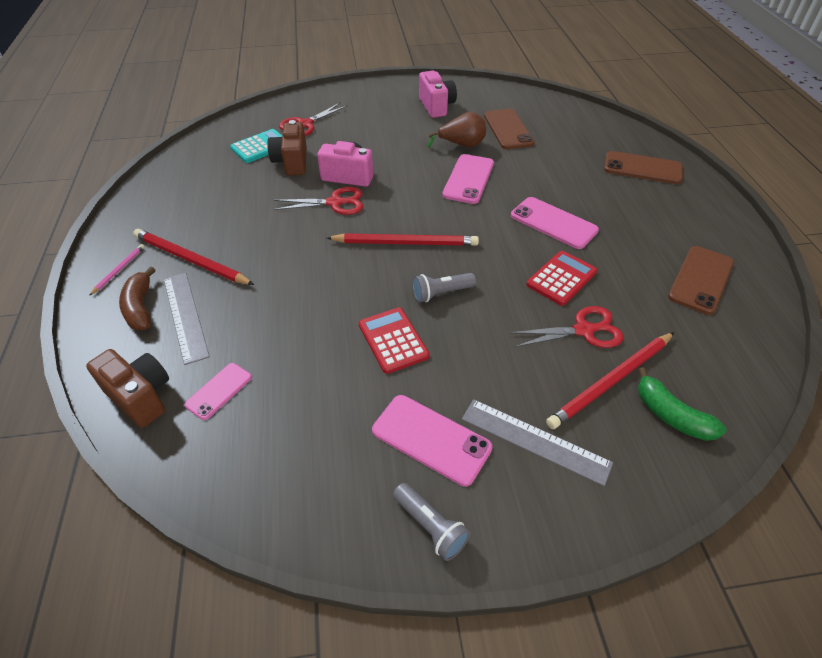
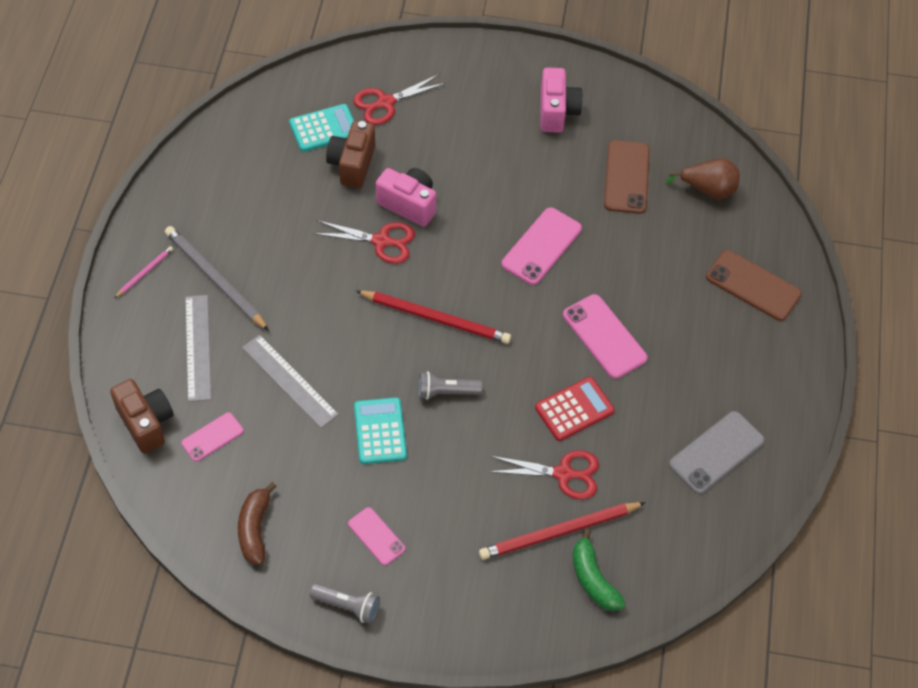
camera: 15 degrees right, 10 degrees up
(140, 307) = (159, 325): brown banana -> brown banana (255, 529)
(190, 260) = (215, 279): red pencil -> grey pencil
(393, 340) = (380, 431): red calculator -> turquoise calculator
(430, 526) = (347, 606): grey flashlight -> grey flashlight turned 45 degrees counterclockwise
(431, 439) = (376, 536): pink phone -> pink phone, size x0.61
(461, 145) = (558, 189): brown pear -> brown pear (708, 190)
(535, 440) = (462, 564): grey ruler -> grey ruler (289, 381)
(701, 280) = (716, 452): brown phone -> grey phone

